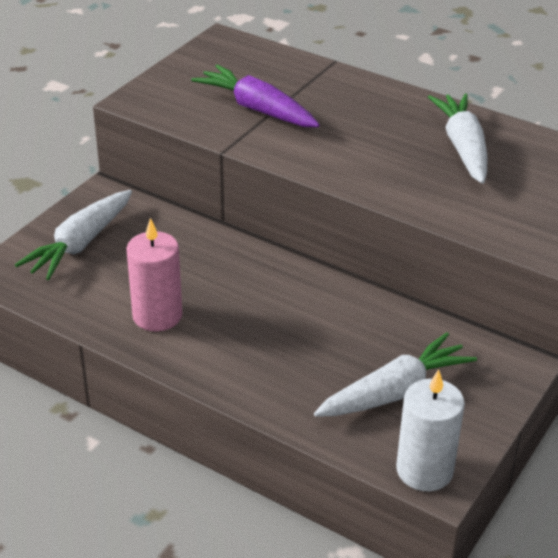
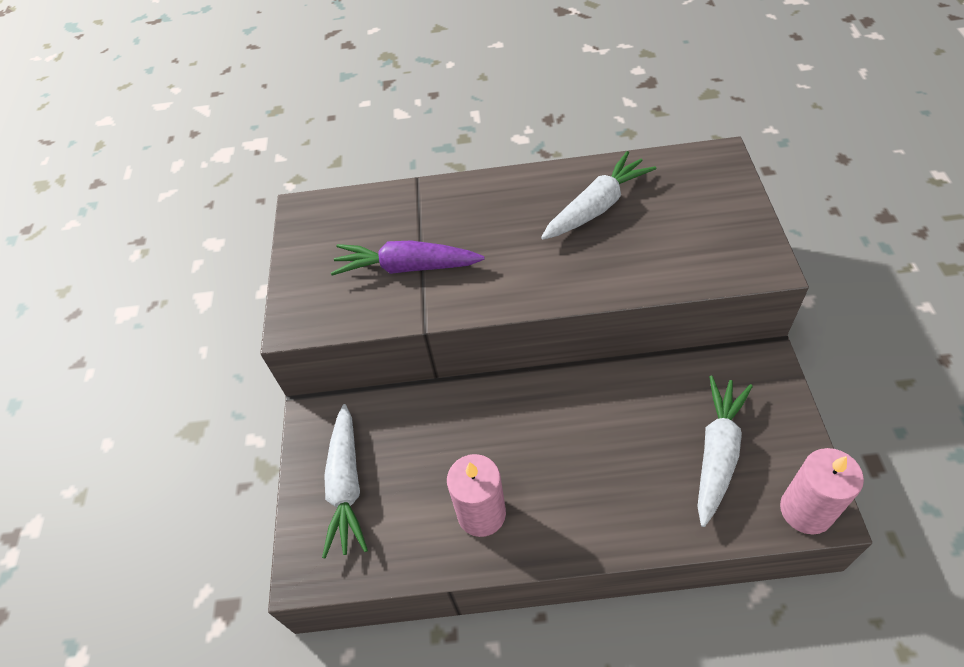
camera: 30 degrees left, 15 degrees up
(424, 470) = (806, 510): white candle -> pink candle
(463, 147) = (597, 206): white carrot -> white carrot turned 90 degrees clockwise

